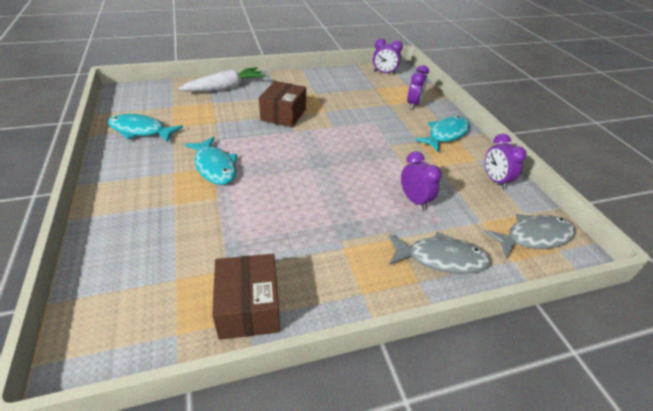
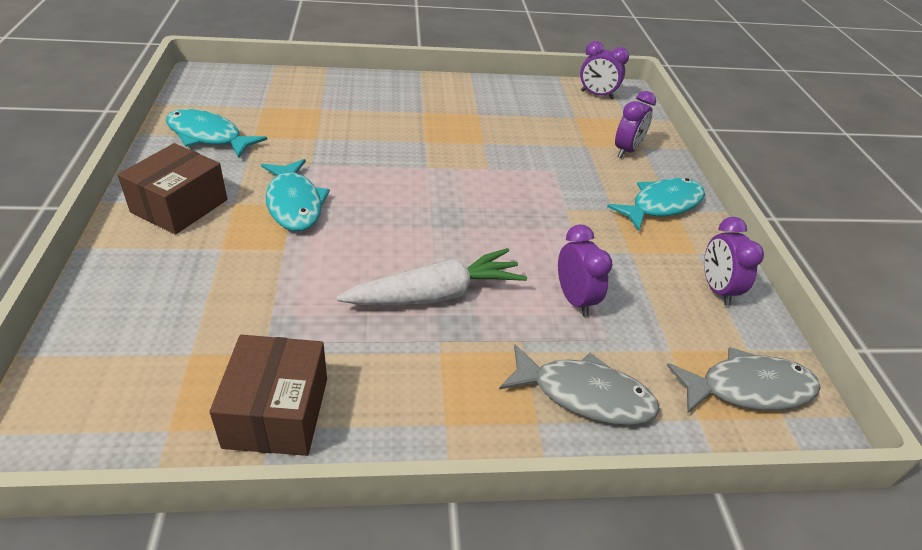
camera: 10 degrees right, 0 degrees up
(226, 88) = (348, 89): white carrot -> white carrot (436, 294)
(283, 114) = (419, 140): brown box -> brown box (179, 206)

